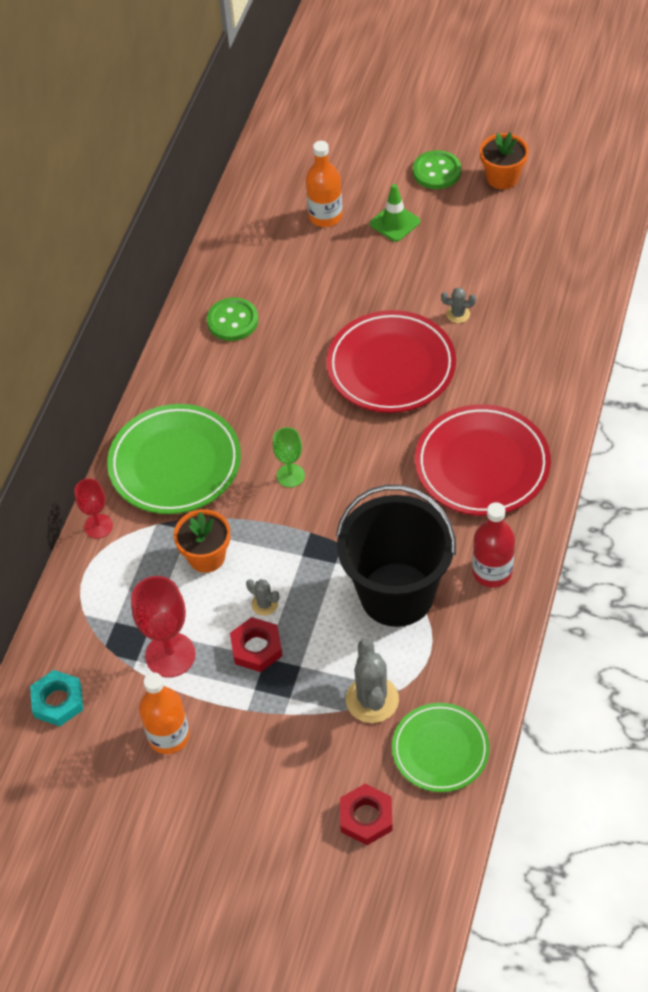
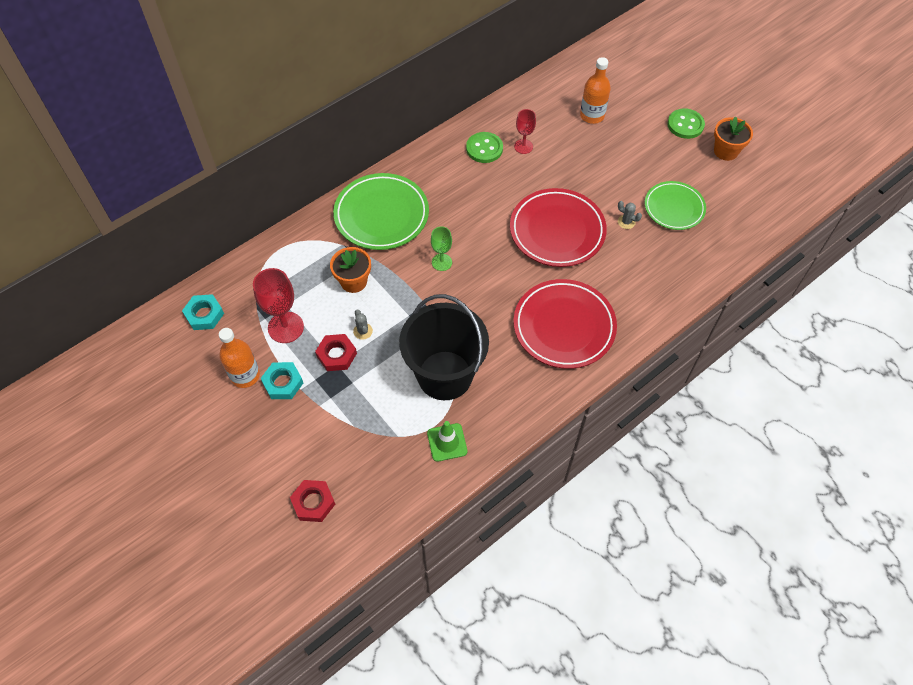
camera: 30 degrees right, 5 degrees up
(98, 526) = (309, 226): red goblet -> red goblet (523, 146)
(220, 716) = (283, 383): none -> turquoise nut
(372, 699) = (376, 431): grey cactus -> none
(395, 223) = (632, 142): green traffic cone -> green traffic cone (447, 442)
(440, 750) = (391, 491): green plate -> green plate (674, 208)
(492, 572) = (515, 399): red bottle -> none

